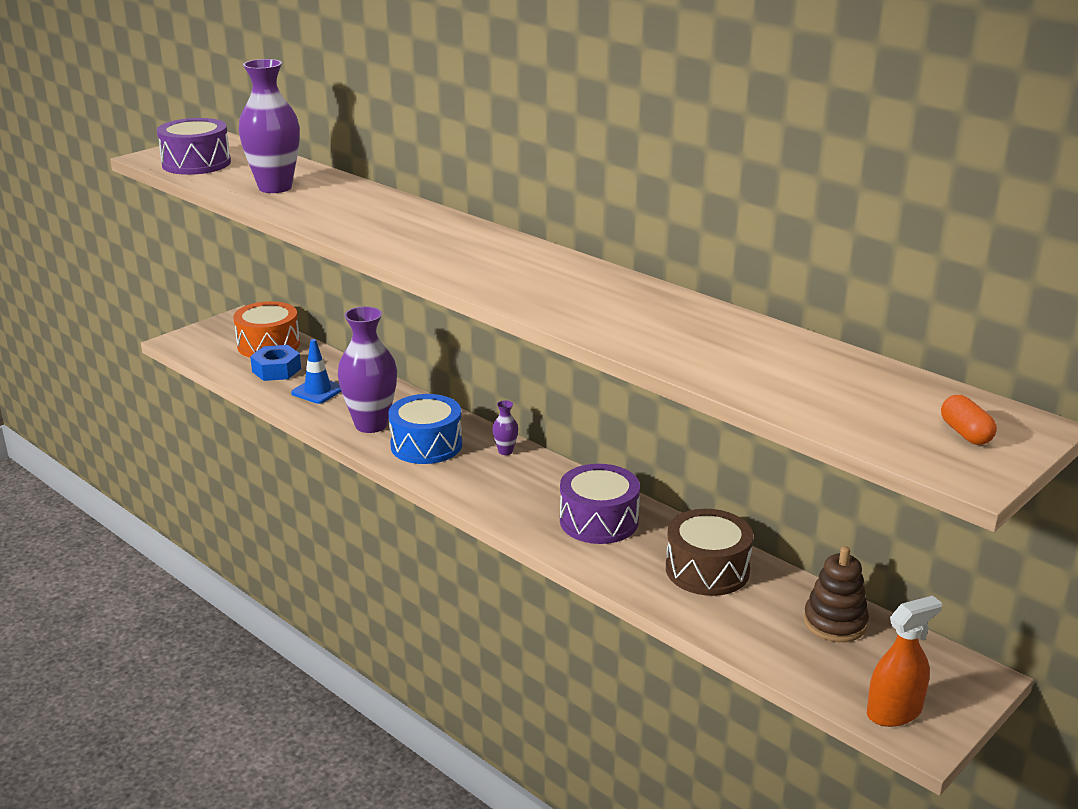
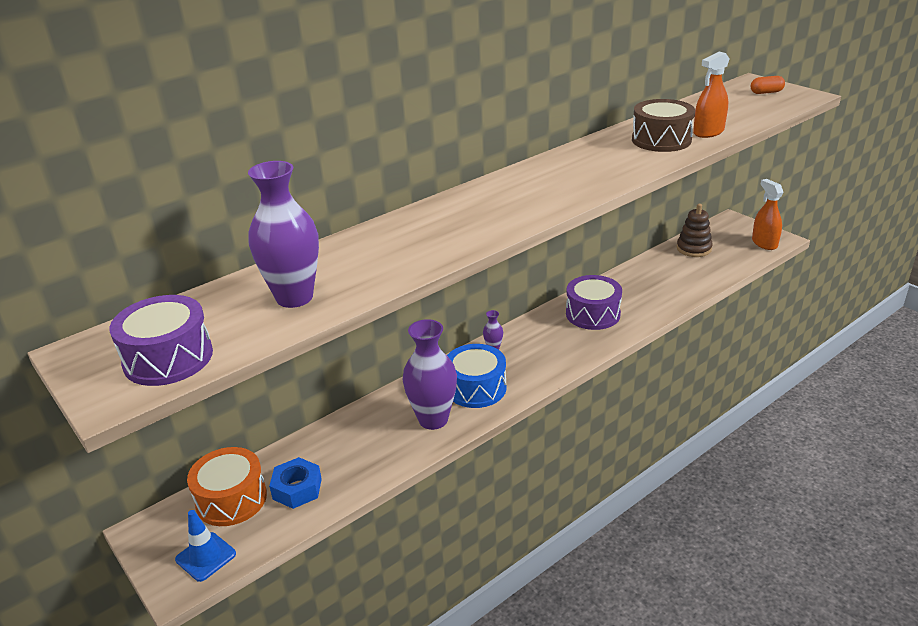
camera: 80 degrees left, 5 degrees up
(318, 391) = (356, 456): blue traffic cone -> blue traffic cone (206, 557)
(707, 570) = (647, 280): brown drum -> brown drum (661, 140)
(729, 371) = (708, 132): none -> orange spray bottle

